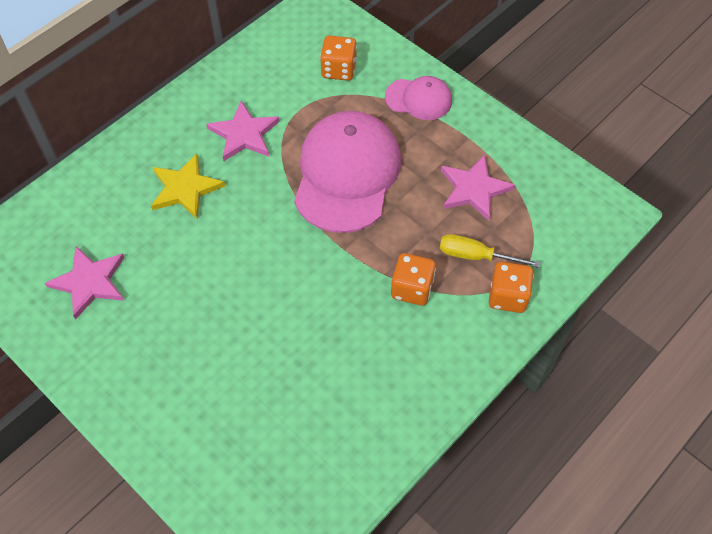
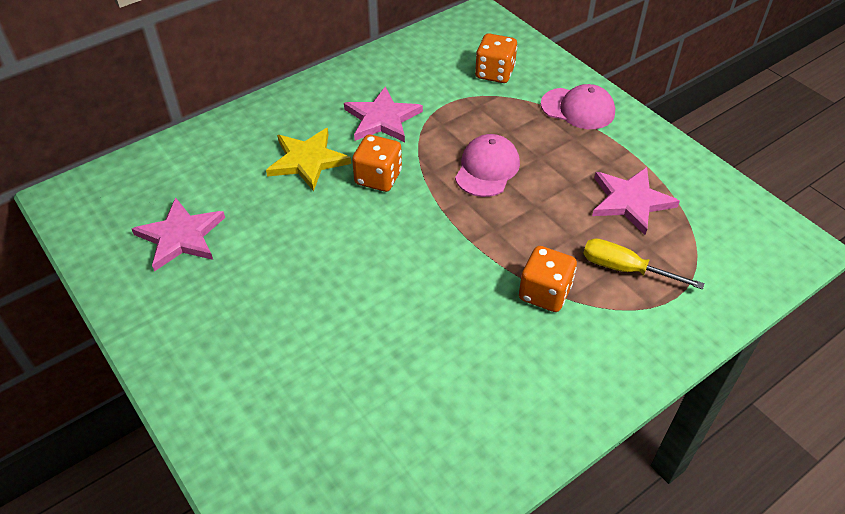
camera: 10 degrees right, 10 degrees down
(347, 174) = (487, 169): pink cap -> pink cap, size x0.51
(507, 296) = (660, 317): orange dice -> orange dice (378, 178)

